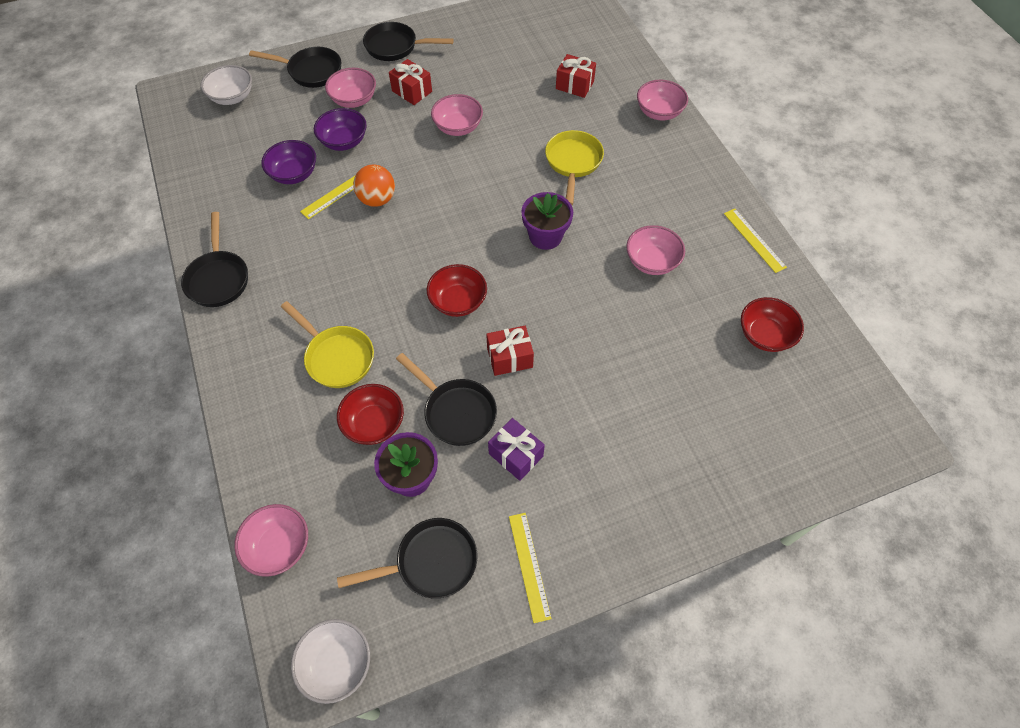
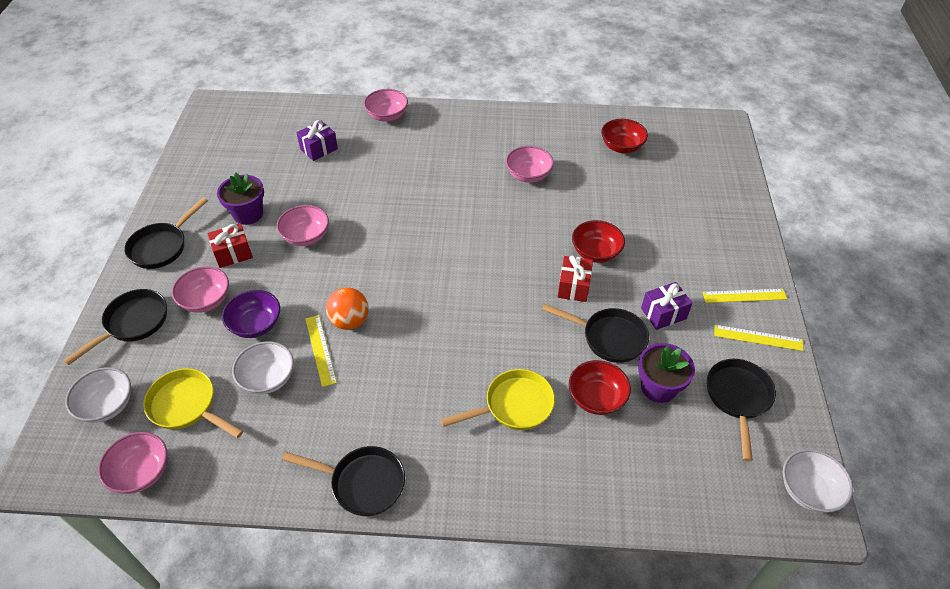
camera: 65 degrees left, 10 degrees down
(279, 546) = (691, 506): pink bowl -> pink bowl (141, 472)
(294, 174) = (268, 378): purple bowl -> white bowl
(456, 411) = (609, 337): black pan -> black pan turned 45 degrees clockwise
(458, 301) = (501, 300): red bowl -> red bowl (595, 252)
(545, 236) = (467, 224): purple flower pot -> purple flower pot (248, 214)
(573, 163) = (402, 181): yellow pan -> yellow pan (187, 406)
(574, 85) = (319, 149): red gift -> purple gift
(754, 240) = (540, 119): yellow ruler -> yellow ruler (744, 296)

